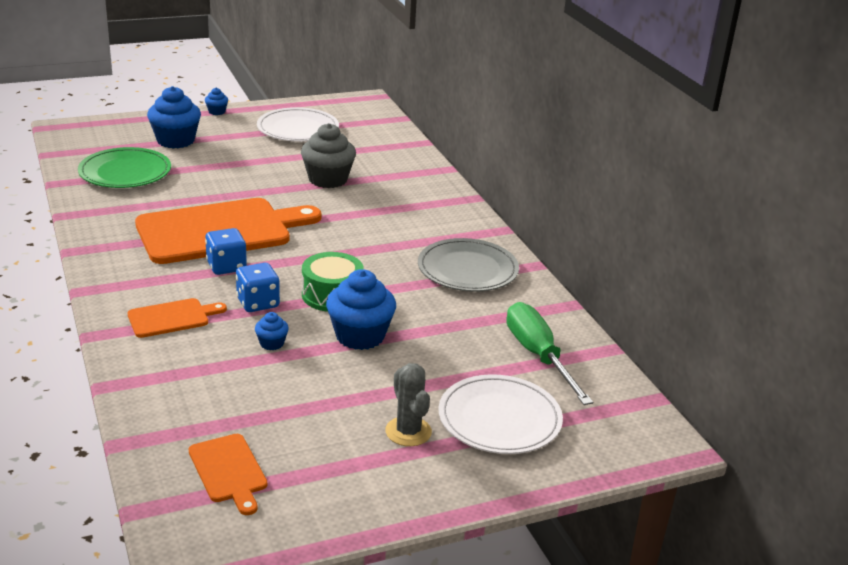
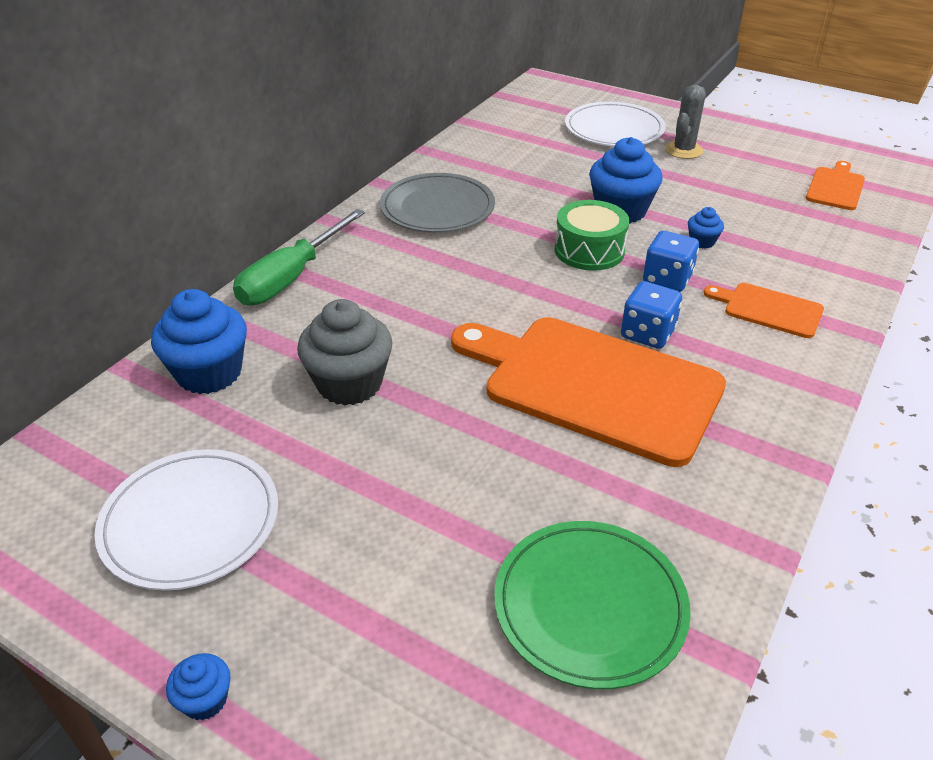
camera: 125 degrees left, 10 degrees up
(175, 140) = (405, 646): blue cupcake -> blue cupcake (209, 373)
(538, 356) = (519, 140): green screwdriver -> green screwdriver (291, 277)

